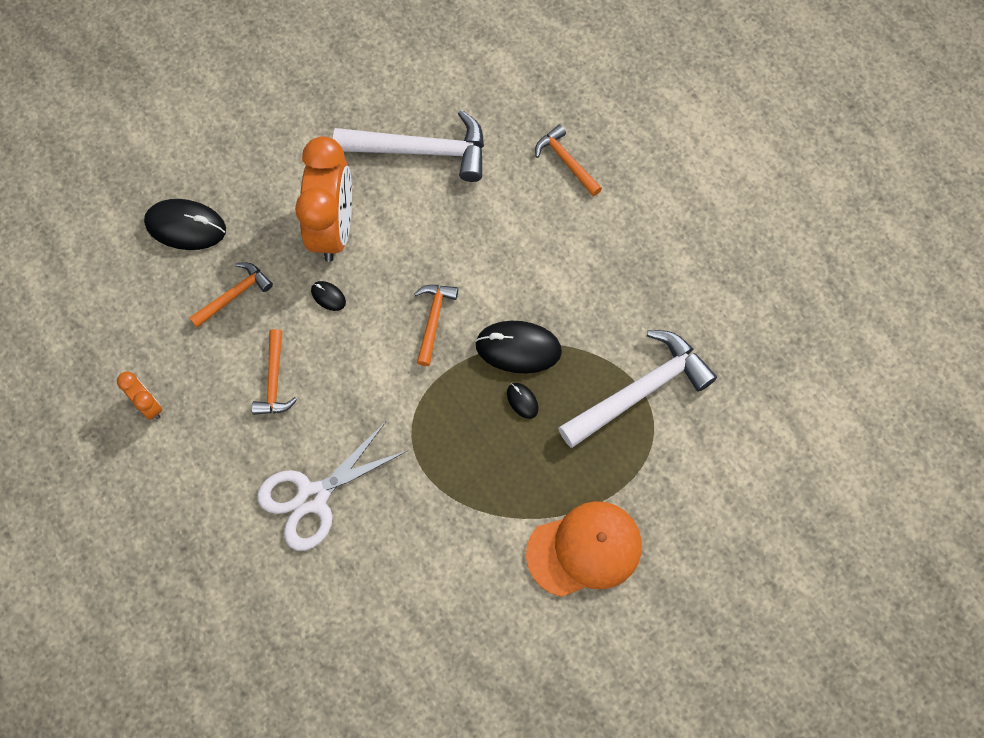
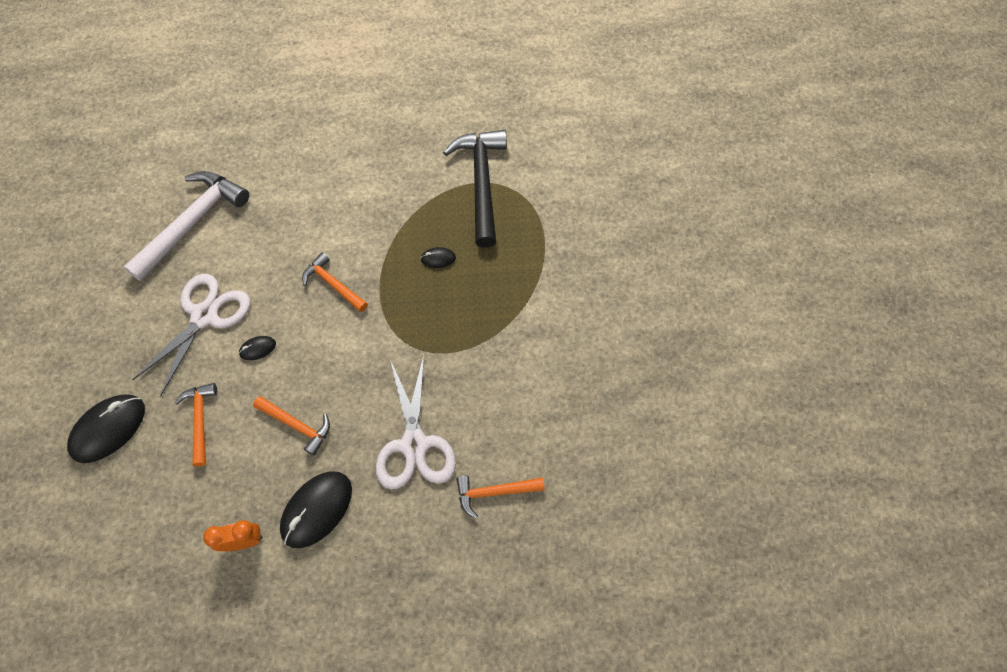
camera: 60 degrees left, 5 degrees down
(333, 228) = (204, 316): orange clock -> white scissors
(518, 348) = (397, 240): black mouse -> black mouse (317, 509)
(566, 161) = (280, 138): orange hammer -> orange hammer (494, 492)
(584, 549) = (573, 276): orange cap -> none
(640, 391) = (481, 183): white hammer -> black hammer

